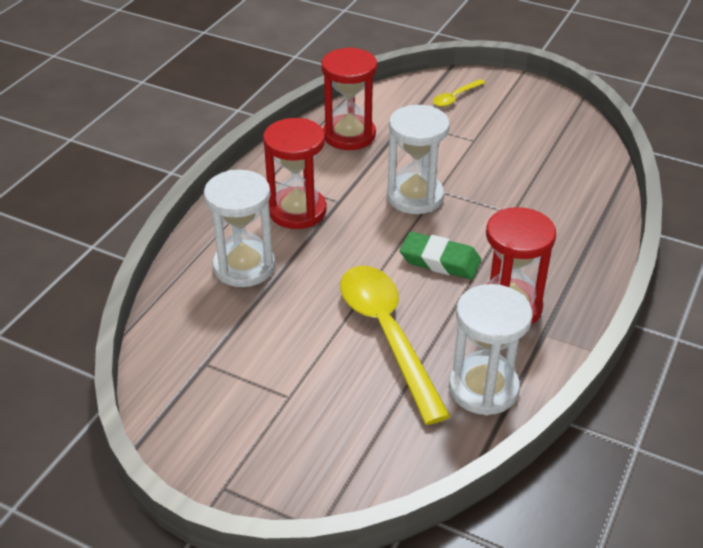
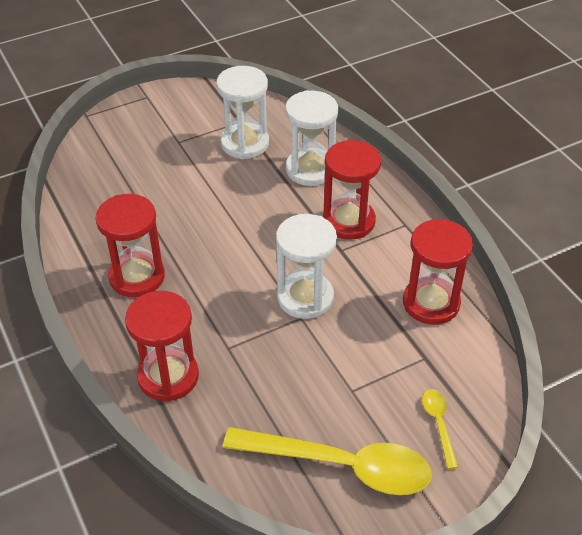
camera: 125 degrees right, 5 degrees up
(387, 335) = (179, 203): yellow spoon -> yellow spoon (340, 465)
(440, 260) = (218, 268): green eraser -> none
(483, 388) = (91, 221): white hourglass -> white hourglass (245, 143)
(576, 229) = (168, 376): none -> red hourglass

